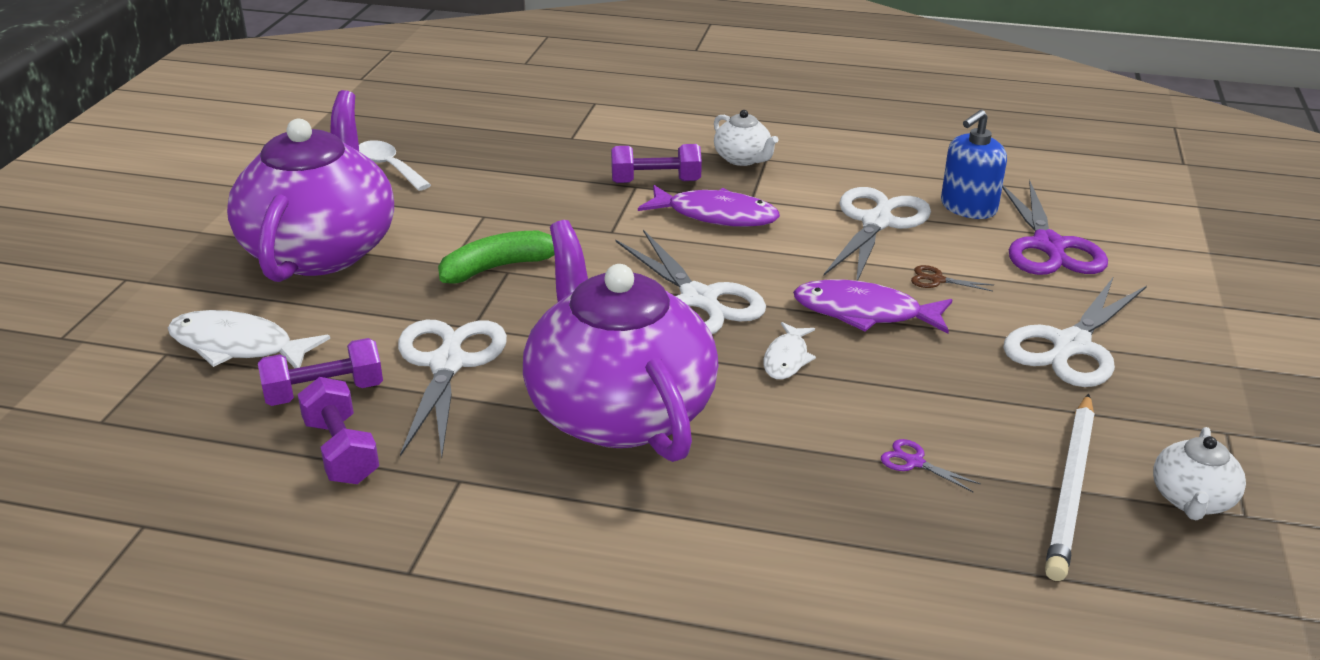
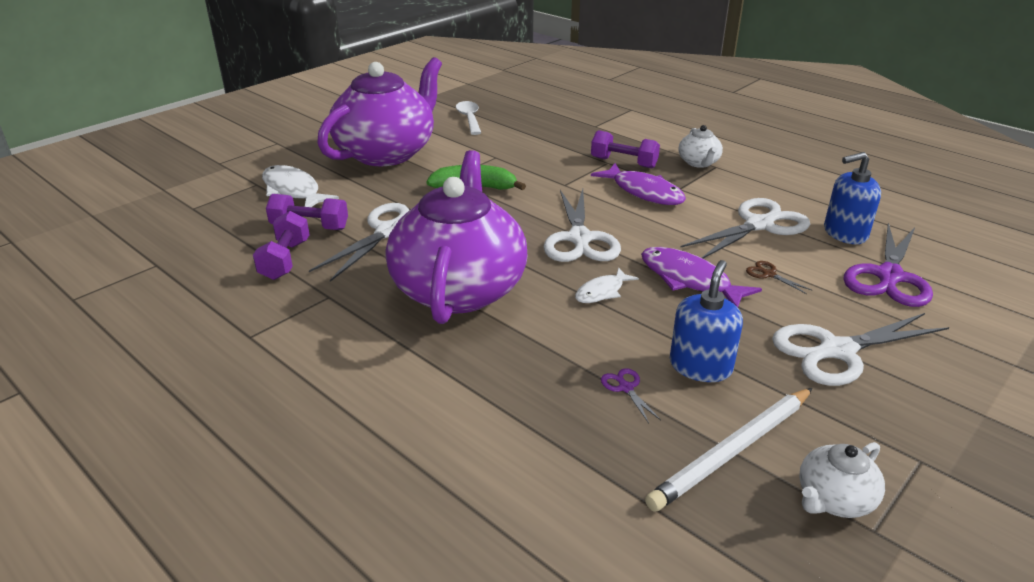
camera: 30 degrees right, 0 degrees up
(964, 410) = (700, 366): none -> blue soap dispenser

